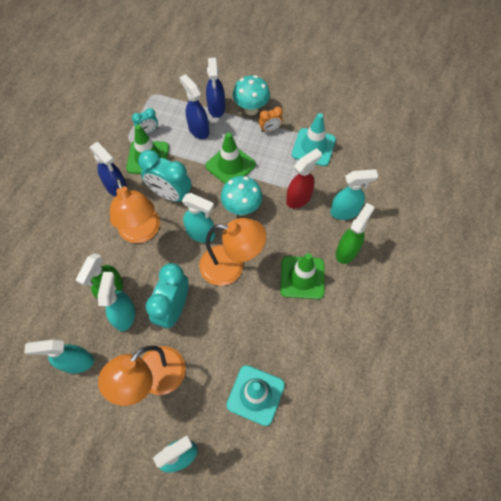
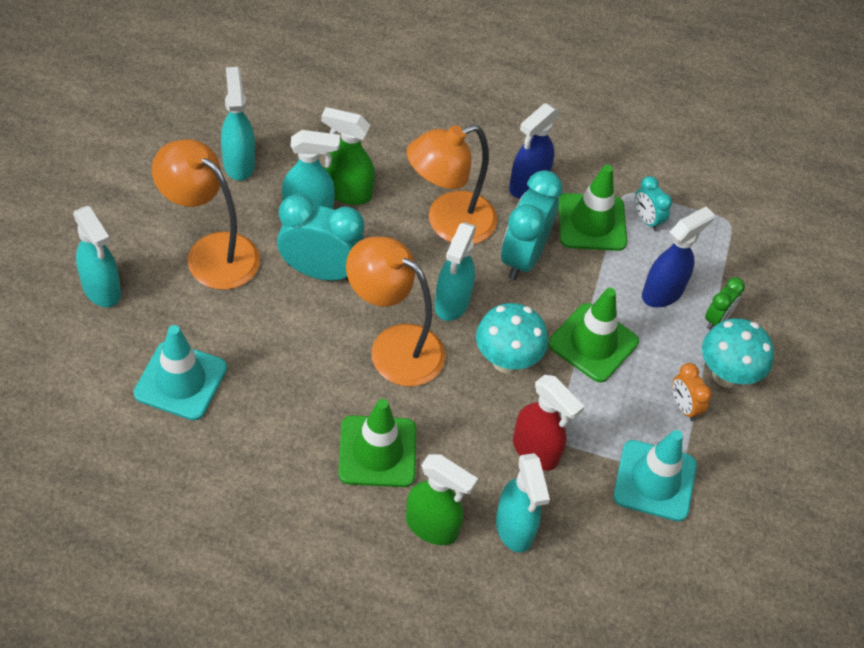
camera: 80 degrees right, 10 degrees down
(216, 108) = (717, 319): blue spray bottle -> green clock
(231, 266) = (394, 346): orange lamp -> orange lamp turned 120 degrees clockwise

